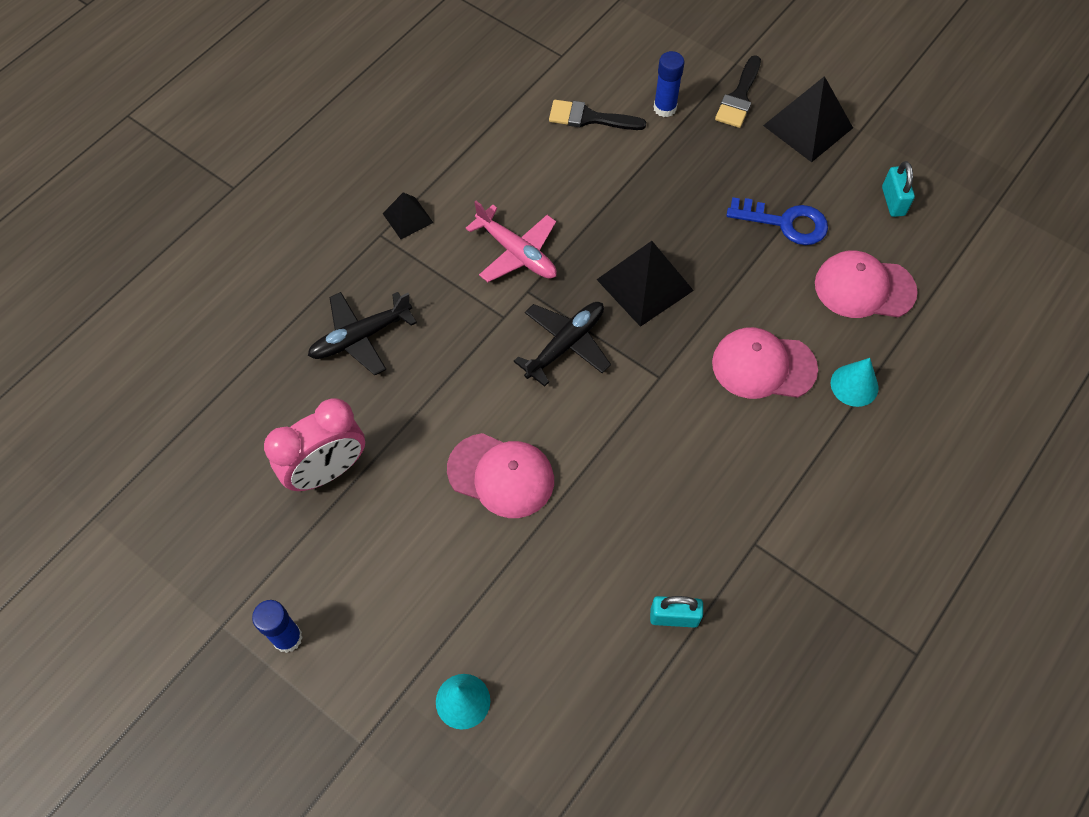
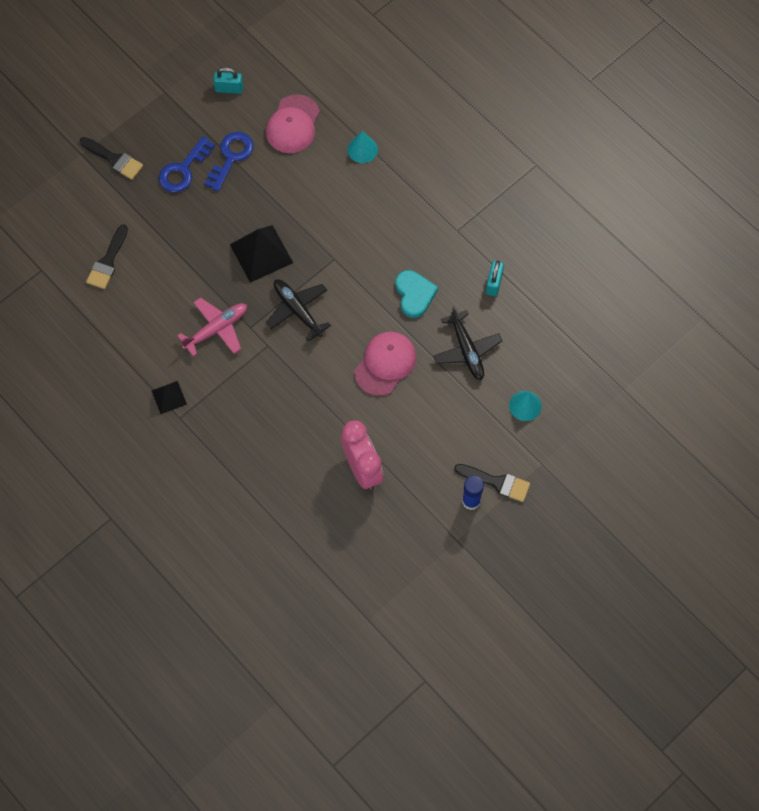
camera: 80 degrees left, 5 degrees up
(322, 674) = (497, 482): none -> black brush
(361, 337) = (264, 438): black plane -> black plane (466, 350)
(626, 498) = (414, 294): none -> turquoise heart
(665, 108) = (112, 210): blue glue stick -> none
(748, 173) = (183, 170): none -> blue key
(763, 366) = (338, 197): pink cap -> none
(808, 126) = (152, 122): black pyramid -> none

